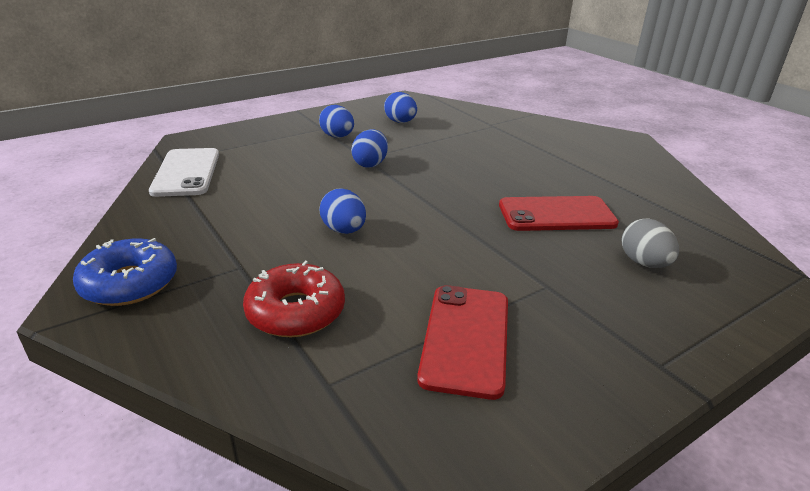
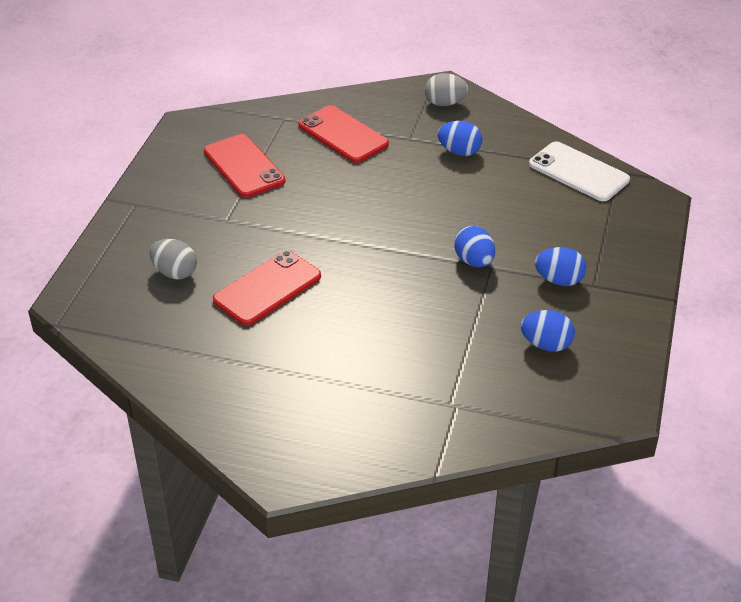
camera: 140 degrees right, 10 degrees up
(130, 283) = (445, 103): blue donut -> grey egg
(296, 311) = (343, 135): red donut -> red phone
(344, 230) = (393, 190): blue egg -> blue egg (459, 152)

